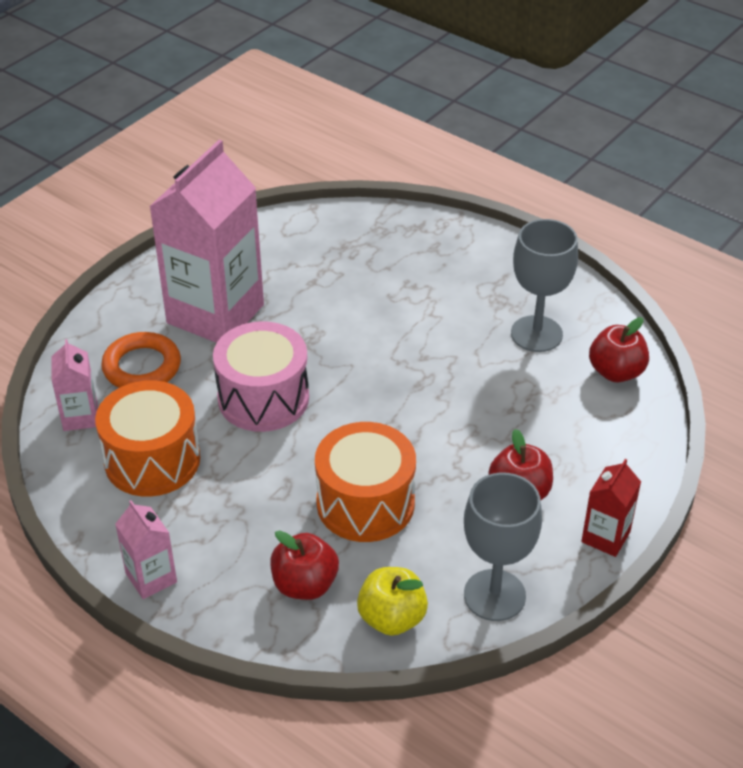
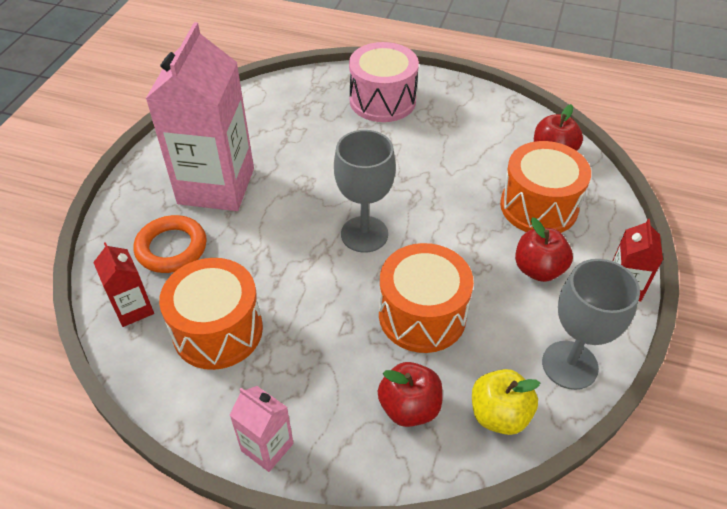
camera: 20 degrees left, 5 degrees up
(80, 417) = (133, 309): pink carton -> red carton
(263, 398) = (291, 247): pink drum -> pink drum (382, 100)
(536, 334) = (479, 139): grey goblet -> grey goblet (364, 234)
(561, 427) = (538, 206): none -> orange drum

